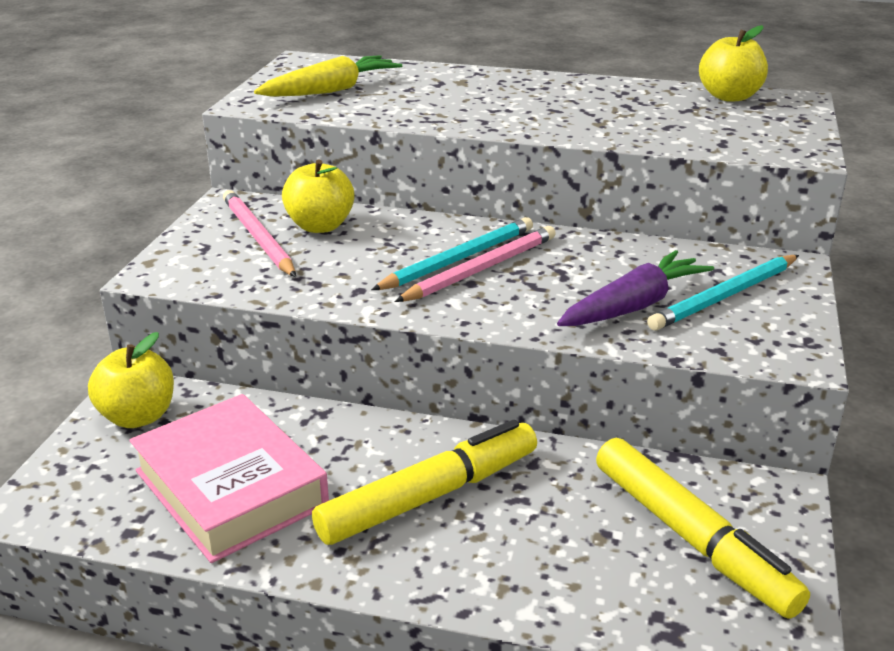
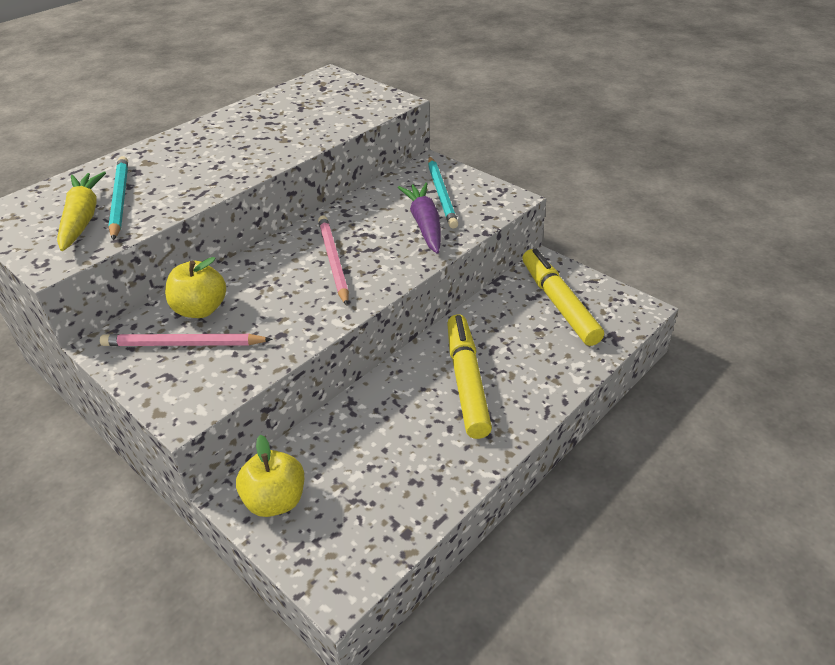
camera: 60 degrees left, 10 degrees up
(231, 488) = (397, 468): pink book -> none
(458, 259) = (312, 265): turquoise pencil -> turquoise pencil (119, 199)
(691, 538) = (558, 303): yellow marker -> yellow marker turned 105 degrees counterclockwise
(729, 97) = (300, 90): yellow apple -> none

